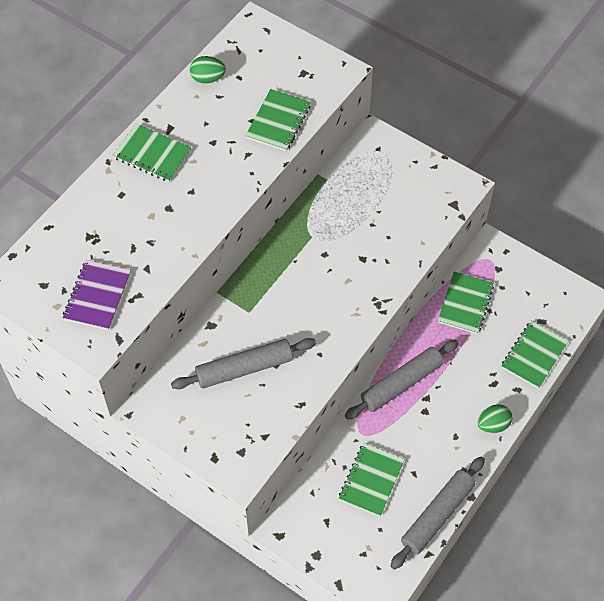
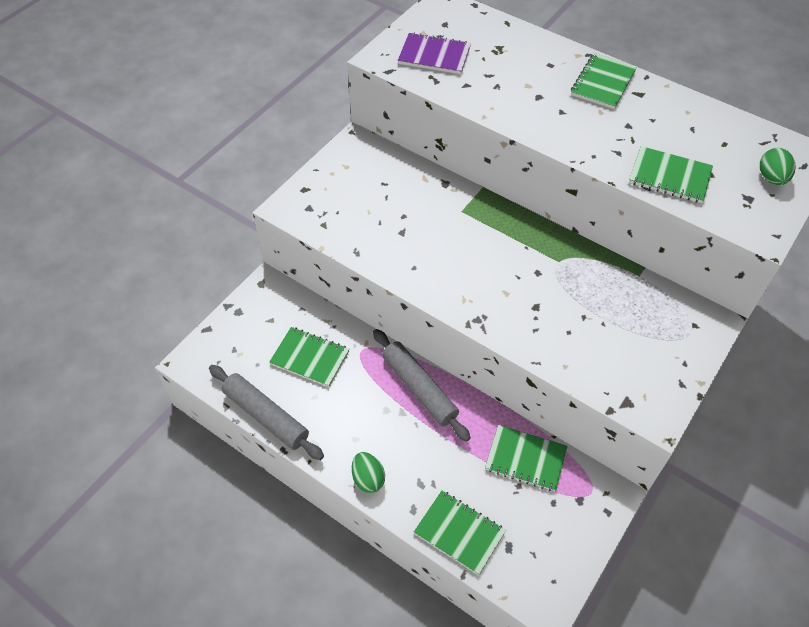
camera: 90 degrees right, 5 degrees down
(208, 78) = (715, 119): green egg -> green egg (771, 178)
(244, 368) = (397, 208): grey rolling pin -> none

